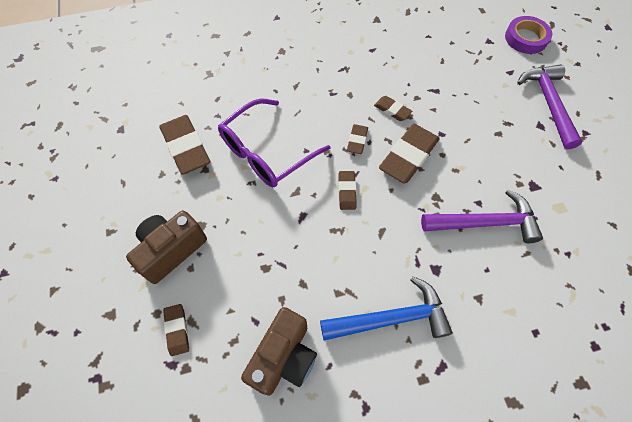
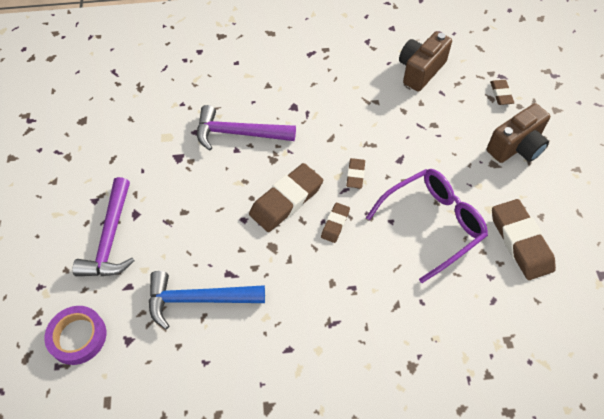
camera: 170 degrees left, 5 degrees down
(391, 318) = (338, 82): blue hammer -> blue hammer (198, 299)
(392, 110) = (288, 255): brown eraser -> none

